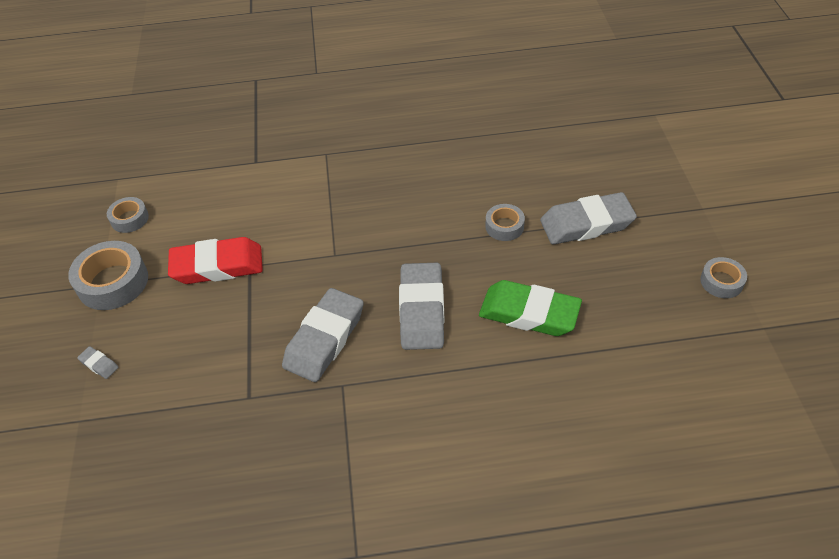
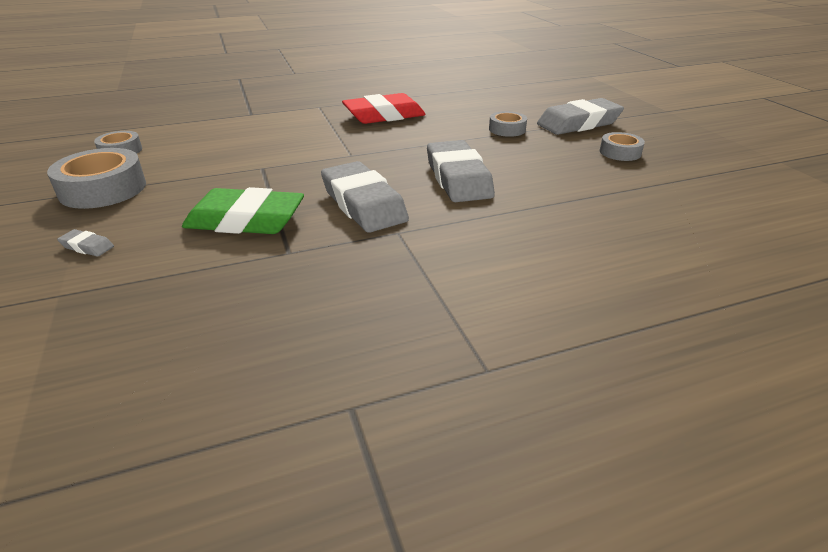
camera: 15 degrees left, 15 degrees down
(217, 266) = (226, 170): red eraser -> red eraser (384, 115)
(324, 339) = (363, 204): grey eraser -> grey eraser turned 45 degrees counterclockwise
(529, 313) = (565, 171): green eraser -> green eraser (245, 220)
(721, 282) = (719, 142): grey tape -> grey tape (620, 152)

